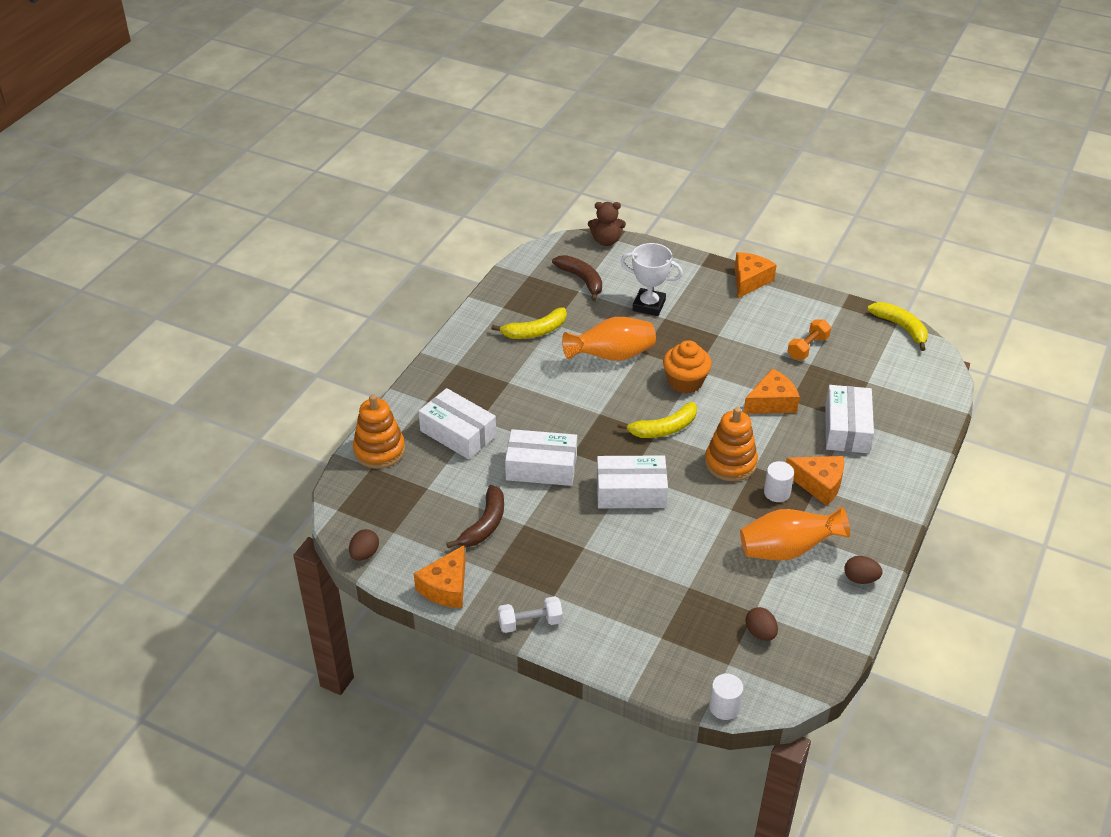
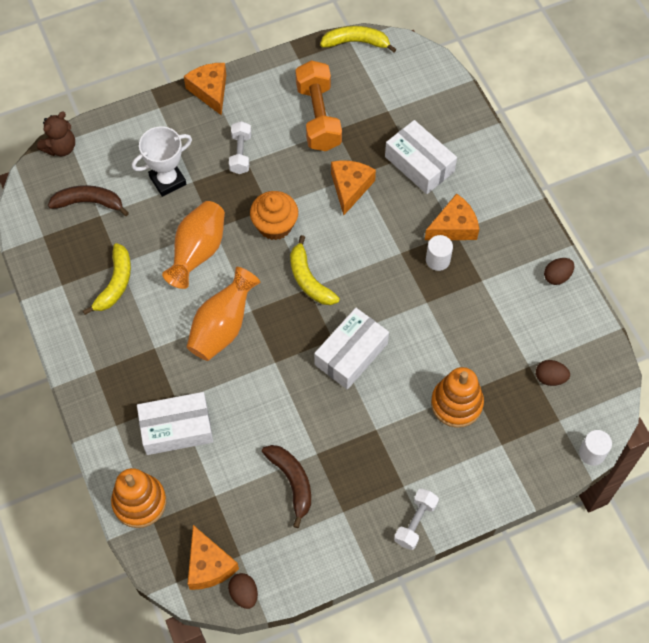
camera: 50 degrees left, 20 degrees up
(446, 587) = (331, 557): orange cheese -> orange cheese (209, 565)
(541, 467) = (270, 396): white box -> none
(664, 428) = (309, 280): yellow banana -> yellow banana turned 135 degrees clockwise
(720, 327) = (240, 153): none -> white dumbbell
(730, 463) = (383, 265): orange stacking toy -> orange stacking toy (456, 403)
(787, 550) = (494, 299): orange vase -> orange vase (222, 327)
(807, 347) = (318, 117): orange dumbbell -> orange dumbbell, size x1.75

